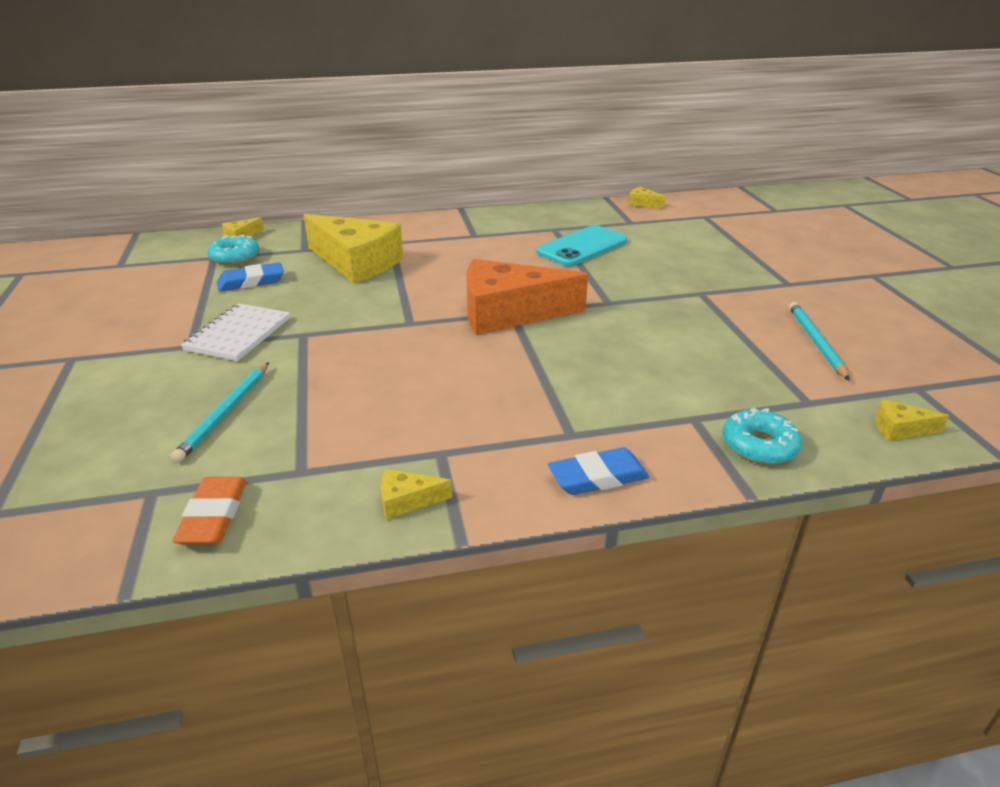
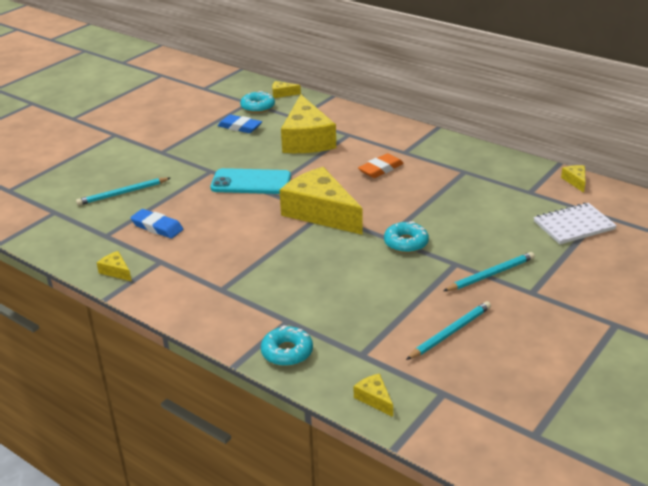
camera: 50 degrees right, 0 degrees up
(213, 515) = (56, 233): orange eraser -> orange eraser (380, 169)
(238, 334) = (187, 156): white notebook -> white notebook (573, 225)
(508, 313) = (320, 212): orange cheese -> yellow cheese
(582, 247) = (453, 193): turquoise phone -> turquoise phone (251, 182)
(598, 477) = (194, 313): blue eraser -> blue eraser (157, 227)
(633, 298) = (406, 243): none -> turquoise donut
(739, 287) = (491, 274): none -> turquoise pencil

